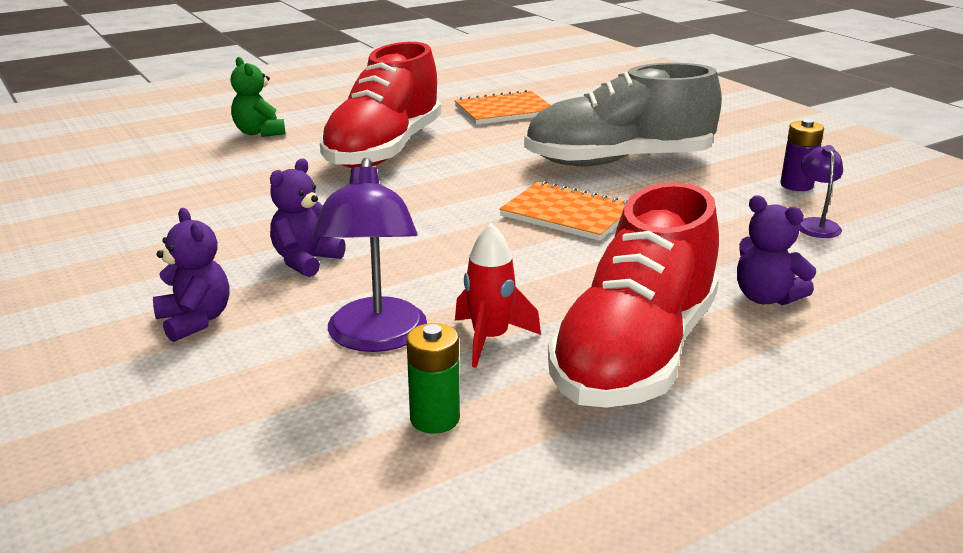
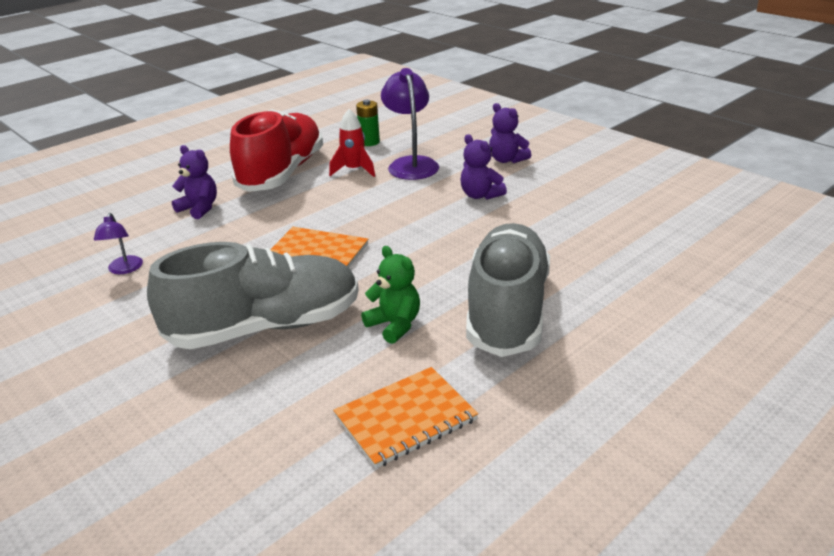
camera: 170 degrees right, 5 degrees up
(259, 132) = (663, 320): green teddy bear -> green teddy bear (394, 325)
(305, 261) = (480, 195): purple teddy bear -> purple teddy bear turned 120 degrees clockwise
(384, 150) = (507, 310): red shoe -> grey shoe
(796, 185) = (105, 315): purple battery -> none

